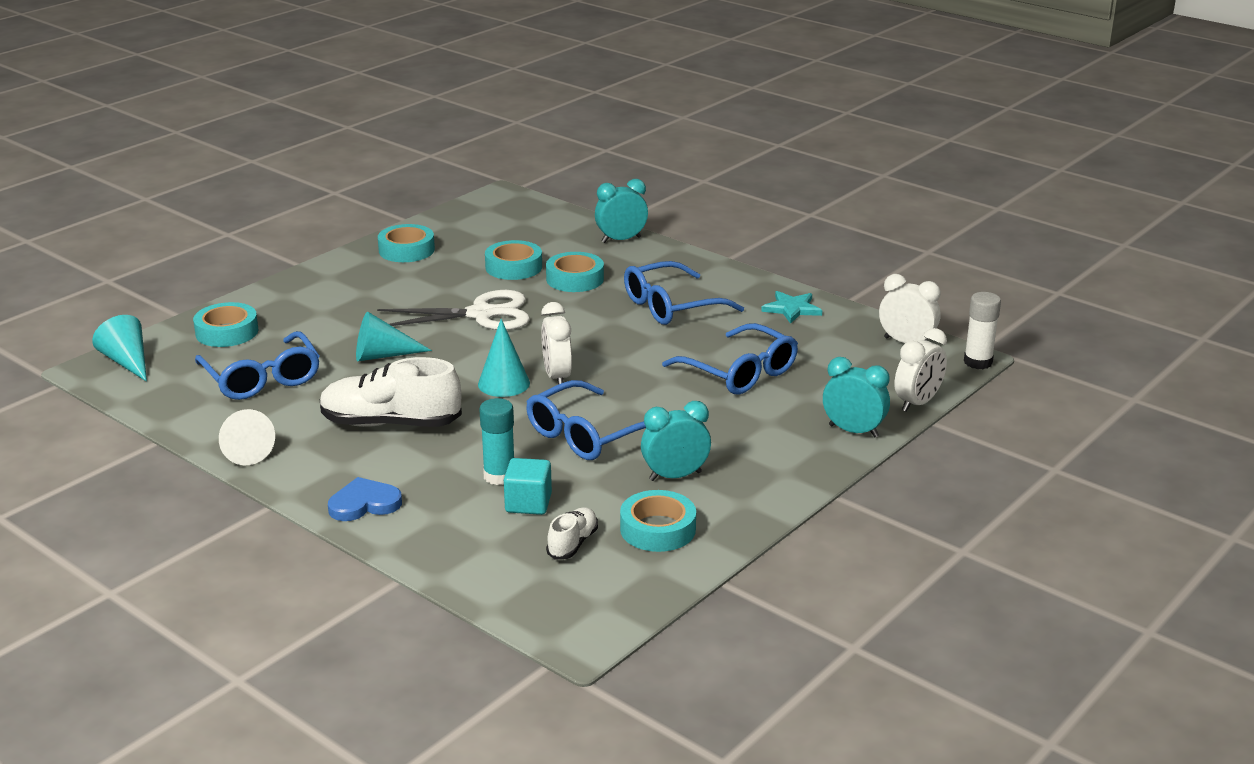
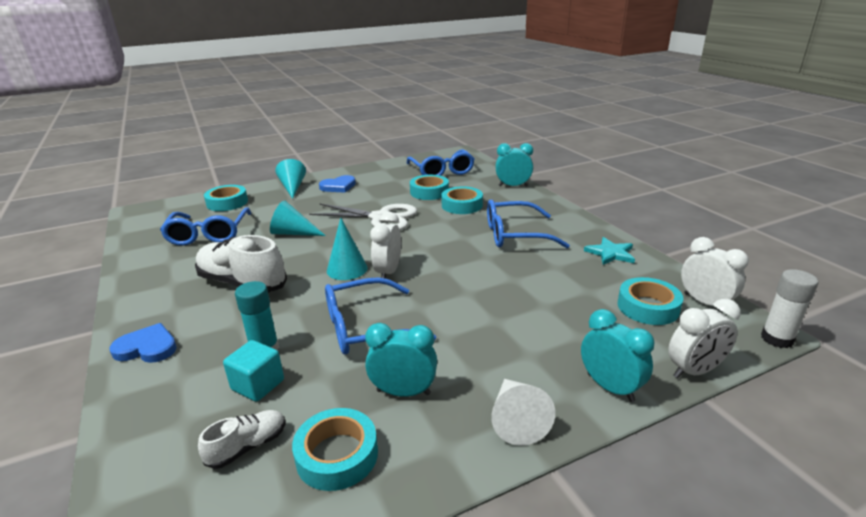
camera: 25 degrees right, 0 degrees up
(127, 362) = (156, 210): turquoise cone -> turquoise cone (292, 187)
(244, 450) = (135, 281): white cone -> white cone (516, 419)
(371, 280) = (338, 186): none -> blue heart
(406, 250) = (376, 173): turquoise tape -> turquoise tape (648, 307)
(739, 372) = (533, 298): blue glasses -> blue glasses (441, 171)

